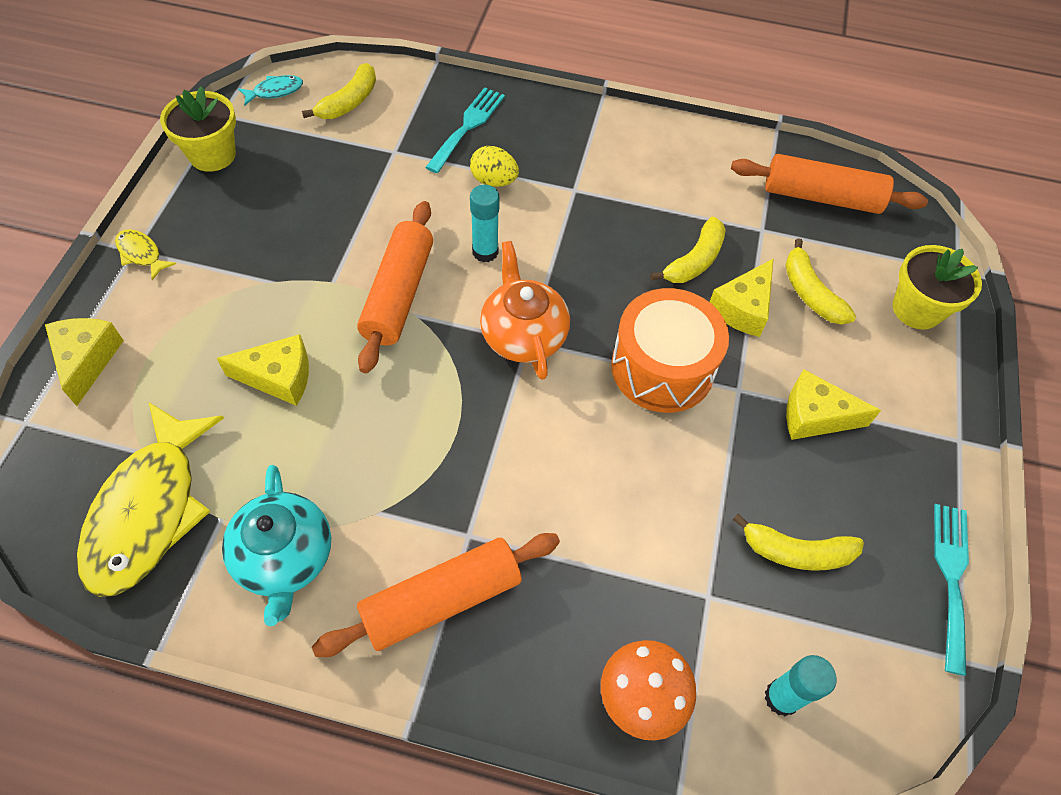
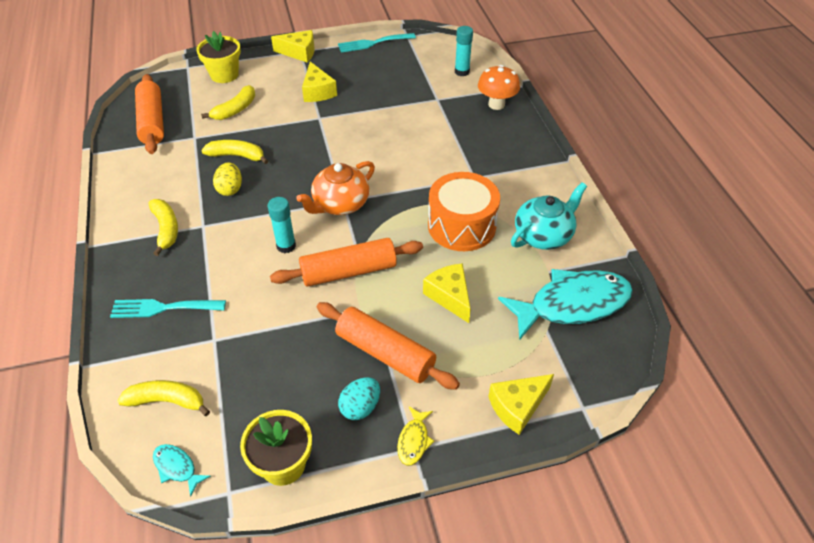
camera: 115 degrees left, 10 degrees down
(149, 511) = (572, 304): yellow fish -> turquoise fish
(215, 230) = (360, 407): none -> turquoise egg
(442, 600) = (511, 173): orange rolling pin -> orange rolling pin (385, 353)
(494, 181) = (216, 268): yellow egg -> yellow egg (230, 189)
(662, 367) = (324, 146): orange drum -> orange drum (461, 226)
(743, 308) = (262, 129): yellow cheese -> yellow cheese (299, 52)
(796, 552) = (395, 81): yellow banana -> yellow banana (166, 229)

